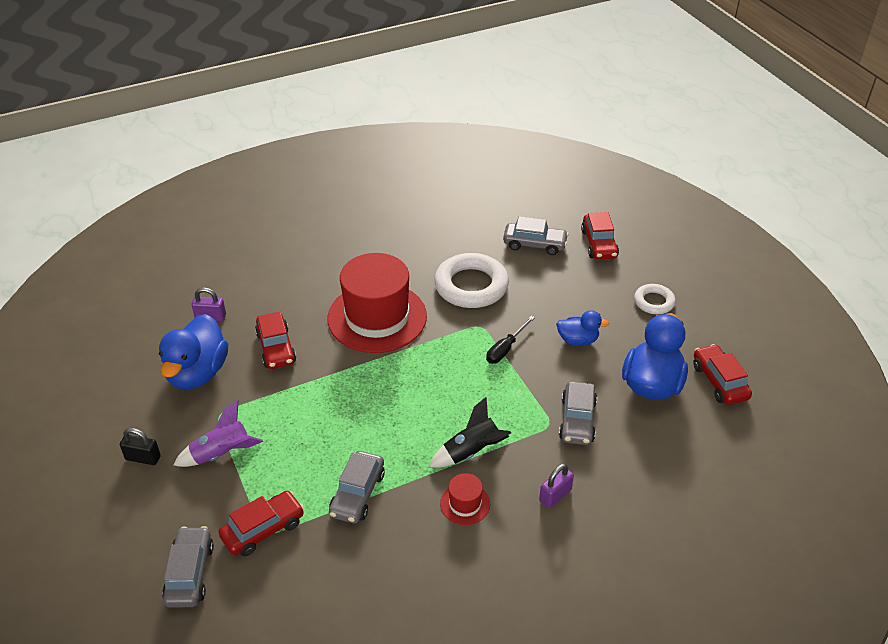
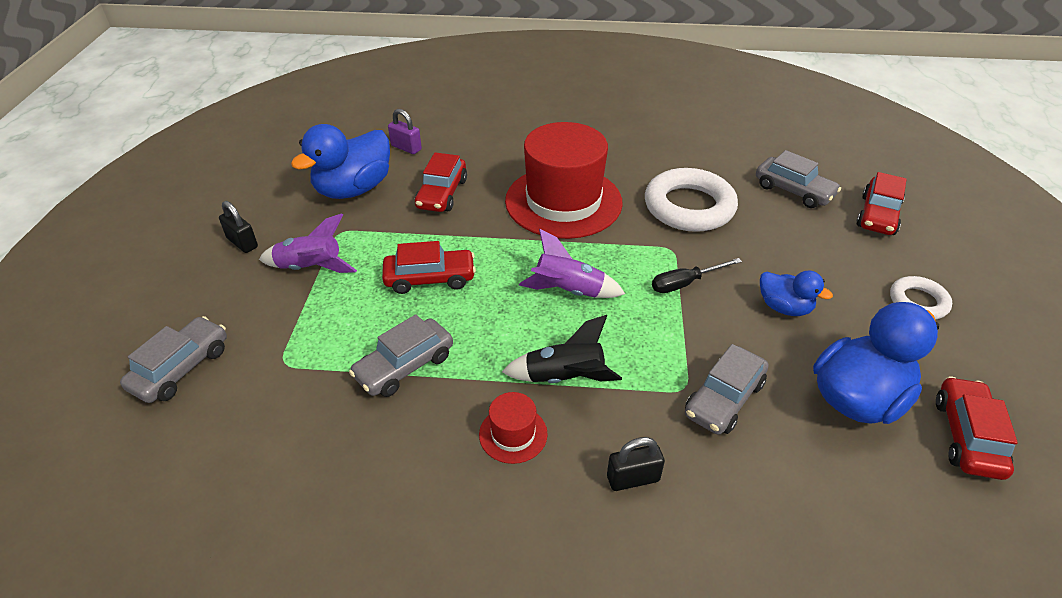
camera: 30 degrees right, 0 degrees up
(263, 529) = (283, 358): red car -> red car (430, 278)
(431, 388) = (568, 291): none -> purple rocket
(555, 495) = (633, 478): purple padlock -> black padlock

